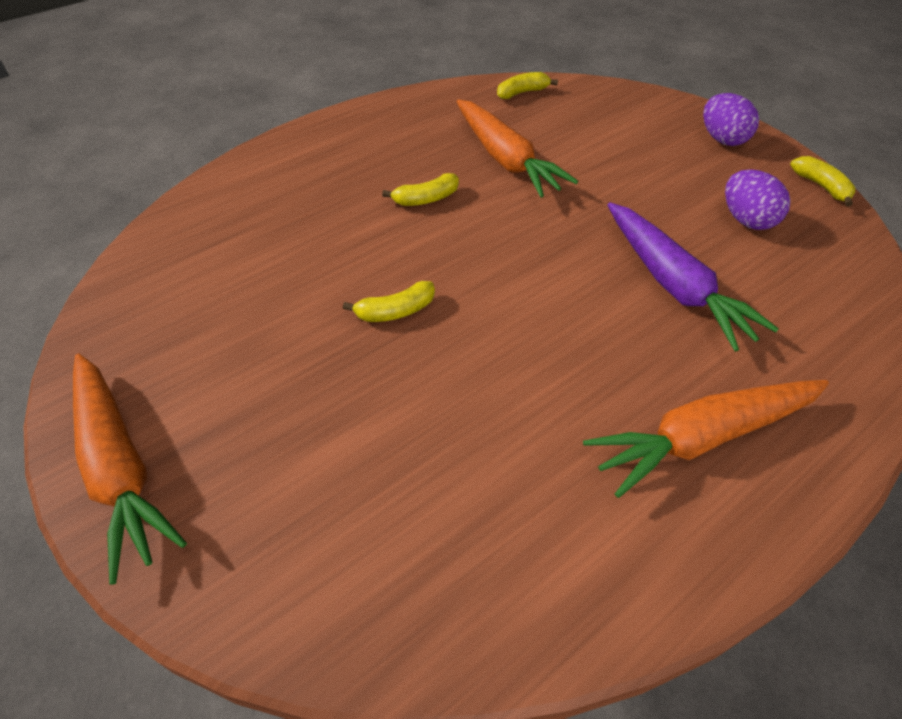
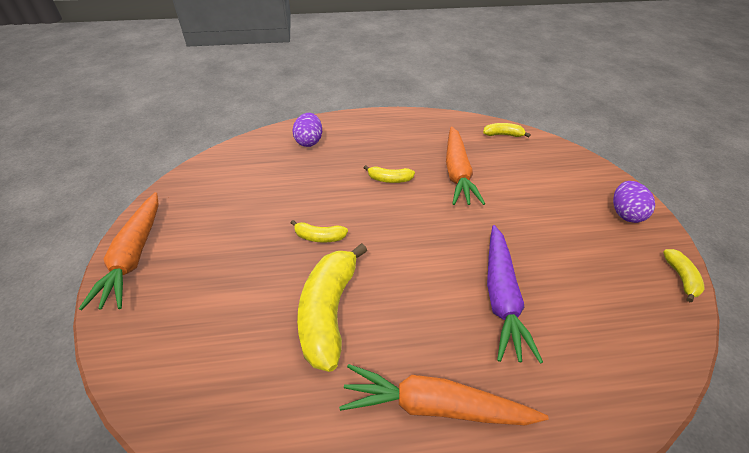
camera: 30 degrees right, 5 degrees down
(491, 397) = (328, 312): none -> yellow banana
(746, 220) = (595, 277): purple egg -> purple egg (309, 141)

